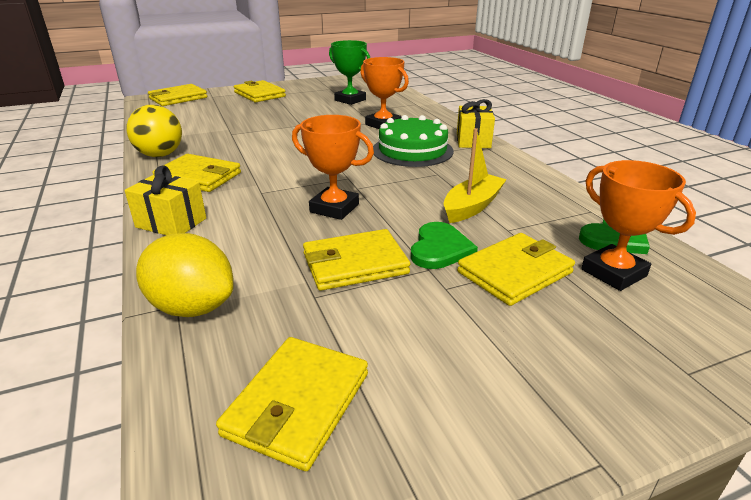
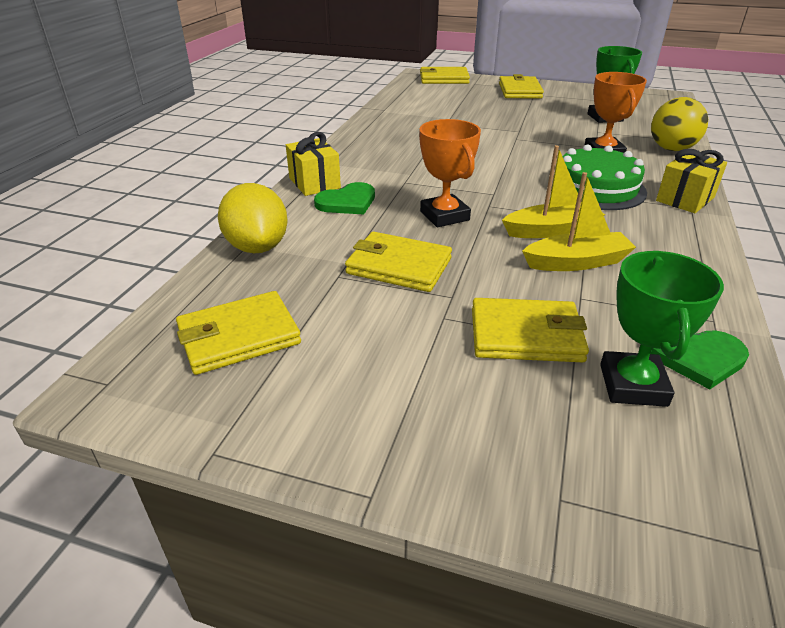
camera: 40 degrees right, 5 degrees up
(160, 155) = (370, 127): yellow ball -> yellow ball (671, 149)
(199, 177) = (375, 153): yellow wallet -> none
(426, 190) = (551, 230): none -> yellow boat
(440, 249) = (486, 285): green heart -> green heart (347, 202)
(613, 273) = (633, 385): orange trophy -> green trophy

